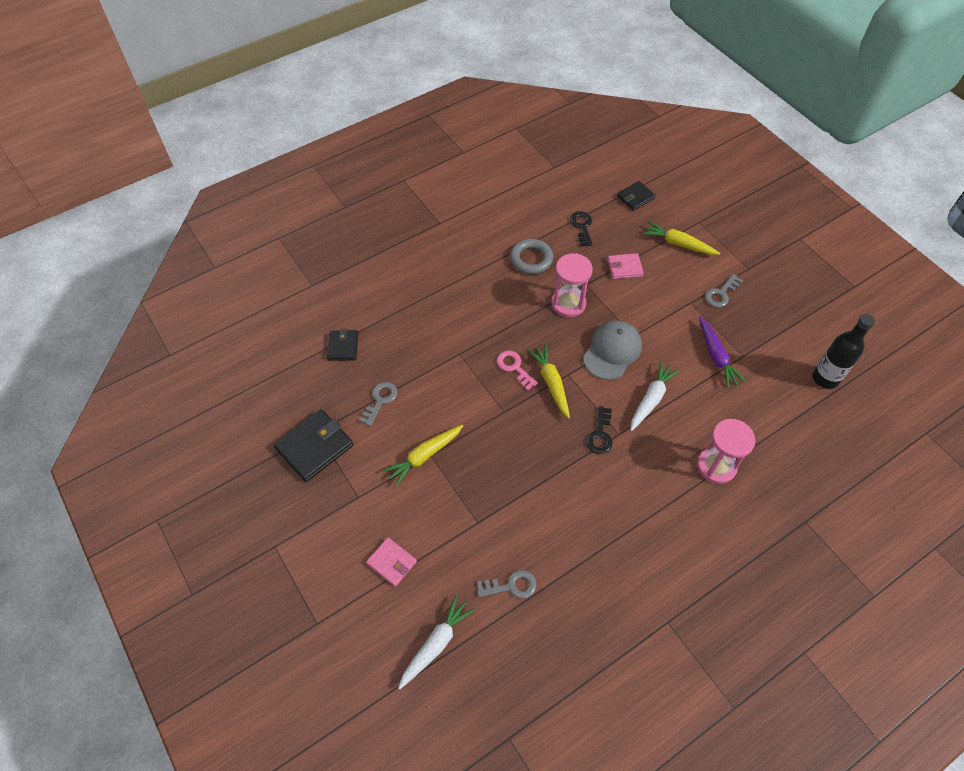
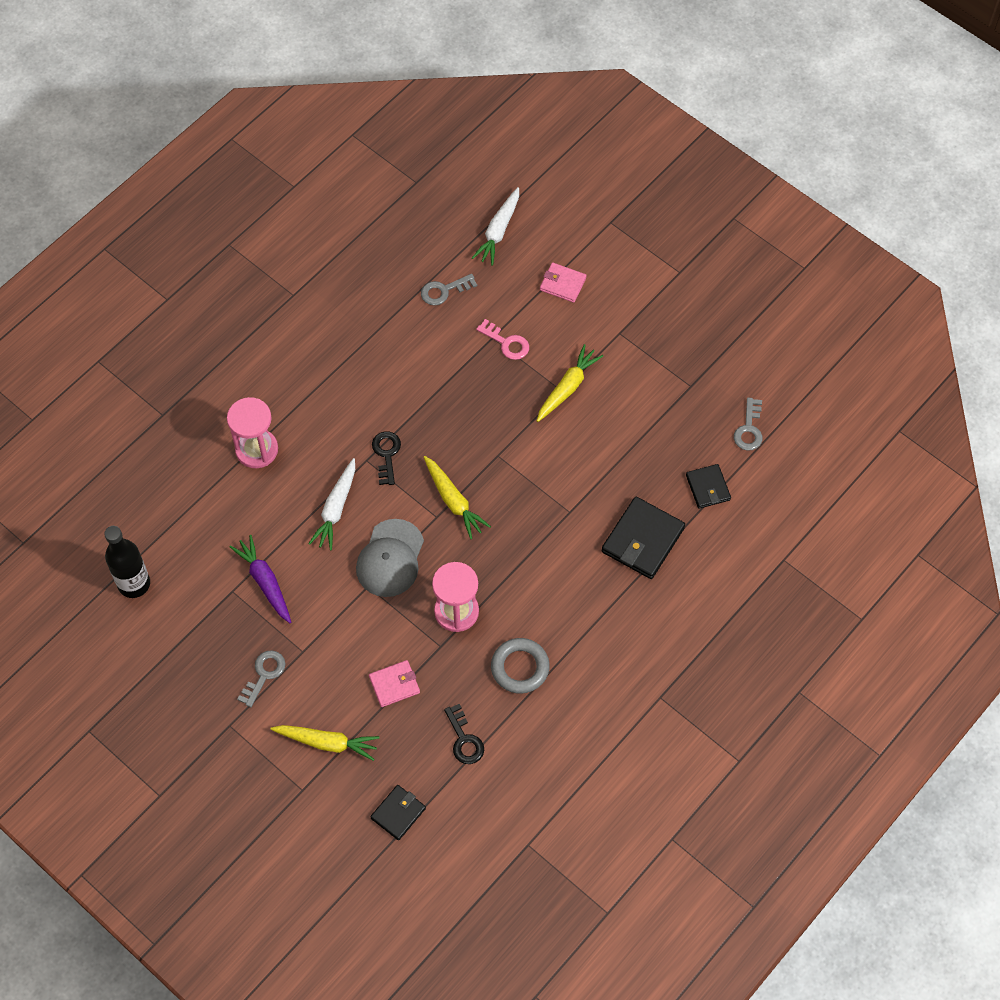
camera: 165 degrees right, 5 degrees up
(314, 447) = (686, 370): black wallet -> black wallet (643, 540)
(380, 401) = (638, 435): grey key -> grey key (749, 429)
(514, 367) = (500, 510): pink key -> pink key (506, 343)

